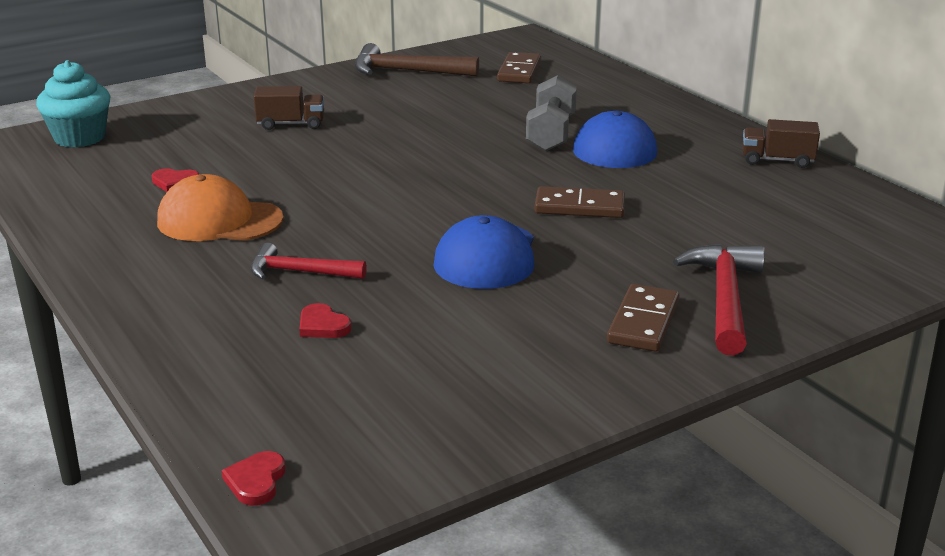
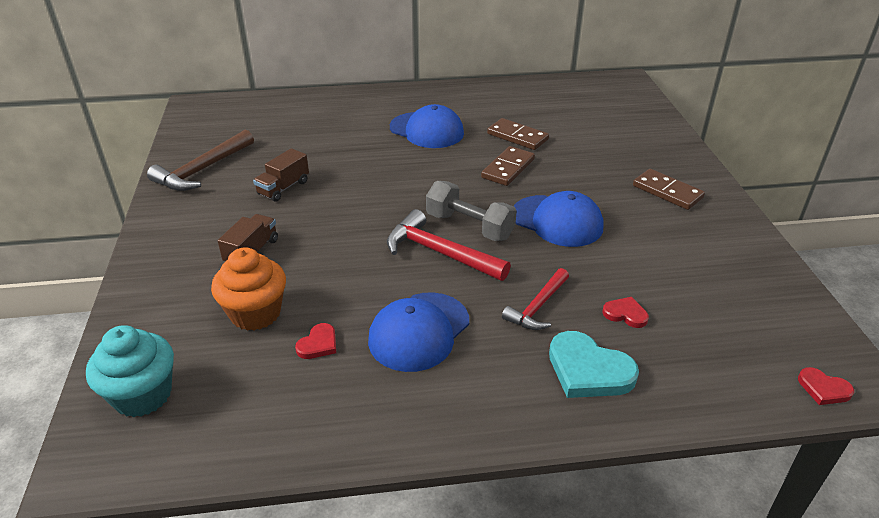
camera: 65 degrees left, 10 degrees up
(202, 148) = (255, 313): none -> orange cupcake
(208, 316) = (588, 370): none -> turquoise heart
(219, 220) = (419, 331): orange cap -> blue cap
(322, 325) = (625, 314): red heart -> red heart turned 135 degrees counterclockwise
(519, 71) = (261, 126): brown domino -> brown domino (517, 137)
(551, 133) = (386, 146): grey dumbbell -> grey dumbbell (469, 226)
(725, 298) = (650, 160): red hammer -> red hammer (439, 252)
(777, 160) = (491, 91): brown truck -> brown truck (283, 188)

